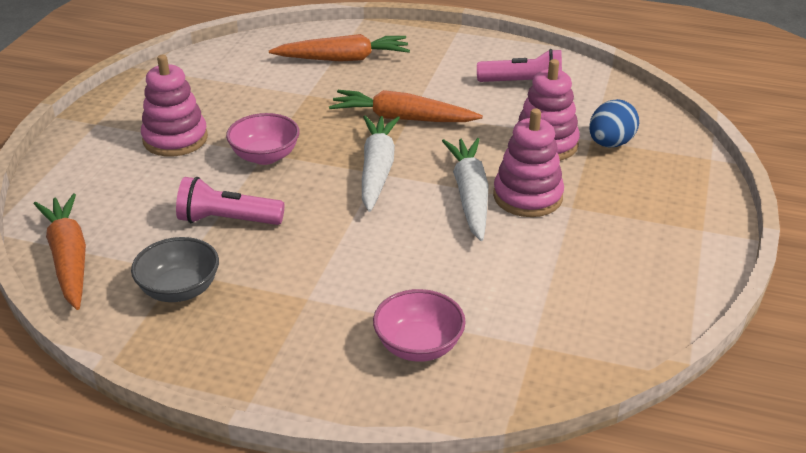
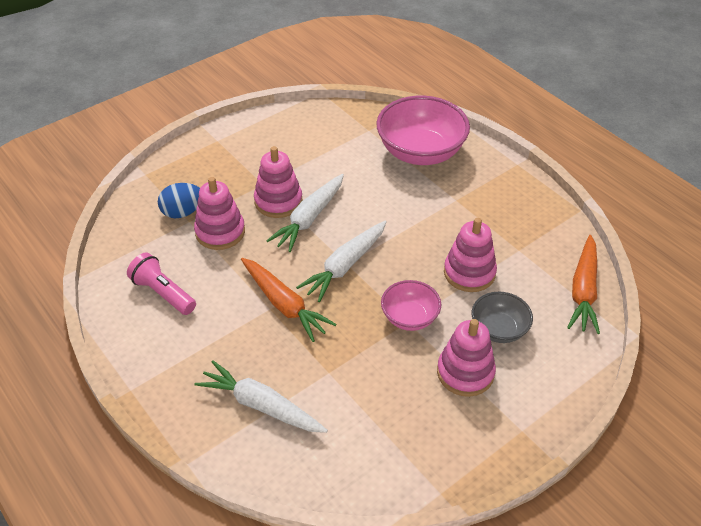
camera: 145 degrees left, 10 degrees up
(179, 289) = (523, 237): grey bowl -> grey bowl (499, 329)
(227, 220) = (469, 273): pink flashlight -> pink stacking toy
(343, 59) = (261, 405): orange carrot -> white carrot
(418, 346) = (420, 152): pink bowl -> pink bowl, size x1.83

